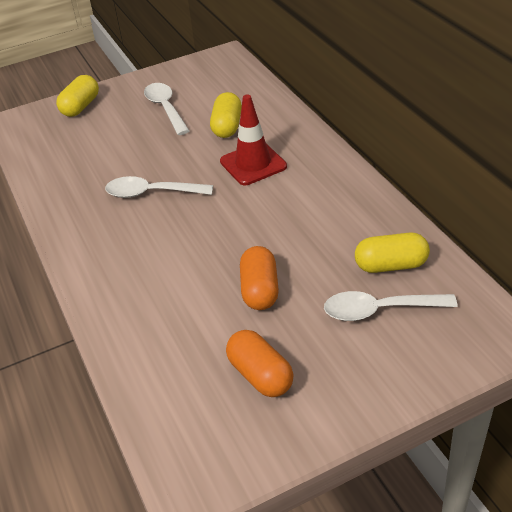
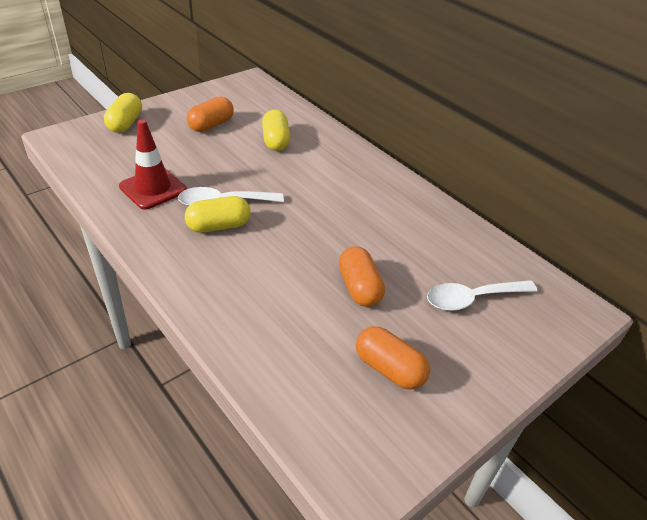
camera: 20 degrees left, 0 degrees up
(165, 108) = (211, 125): white spoon -> orange capsule
(253, 164) = (311, 173): red traffic cone -> red traffic cone (153, 188)
(391, 265) = (466, 258): yellow capsule -> yellow capsule (219, 226)

